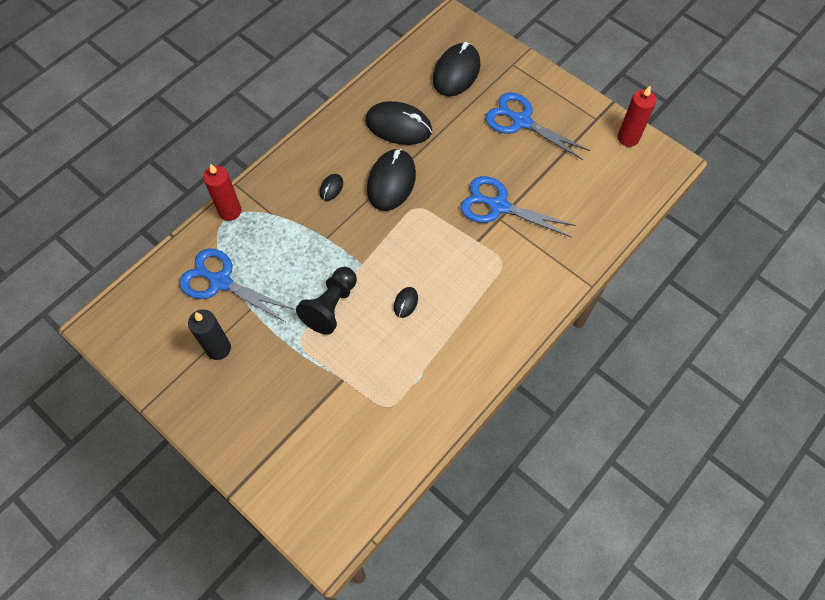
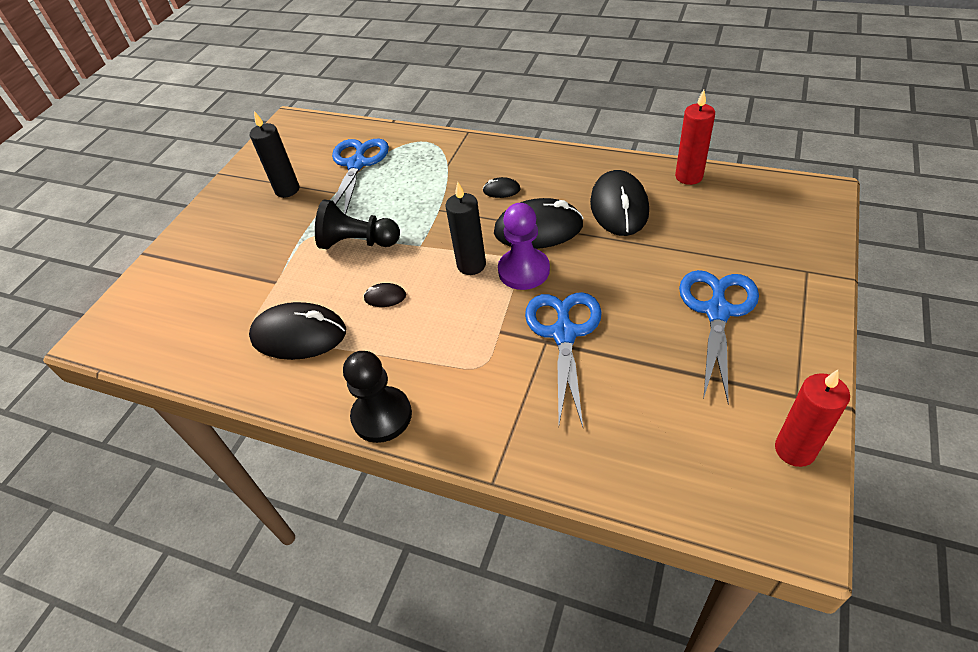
camera: 75 degrees right, 15 degrees down
(230, 211) = (435, 140): red candle -> red candle (689, 176)
(404, 236) = (471, 265): none -> black candle
(428, 206) = (523, 270): none -> purple pawn
(456, 72) = (741, 224): black mouse -> black mouse (299, 335)
(516, 333) = (382, 416): none -> black pawn

